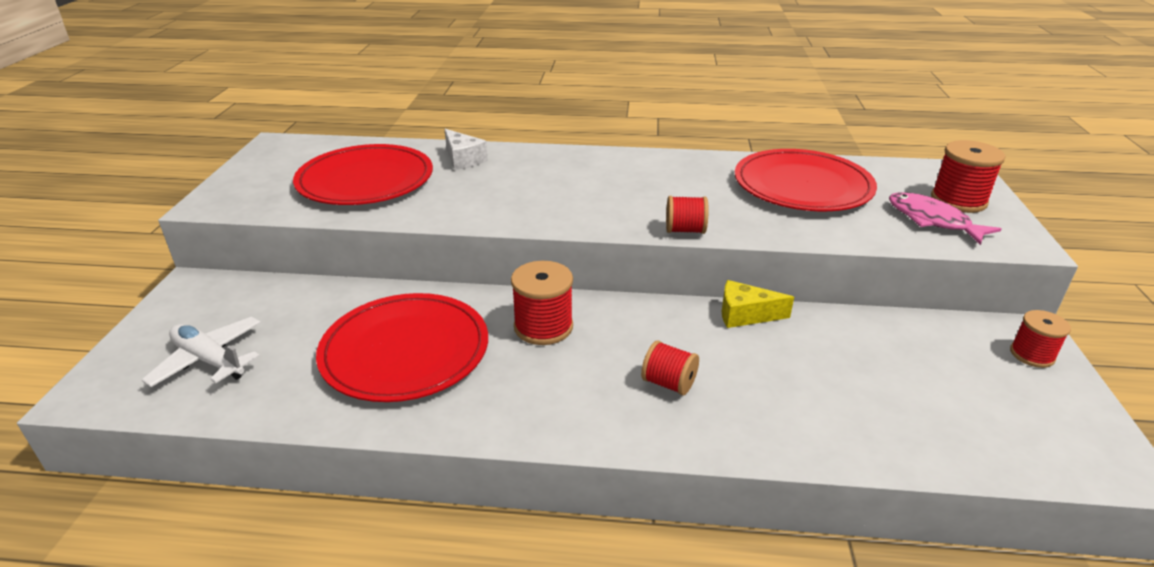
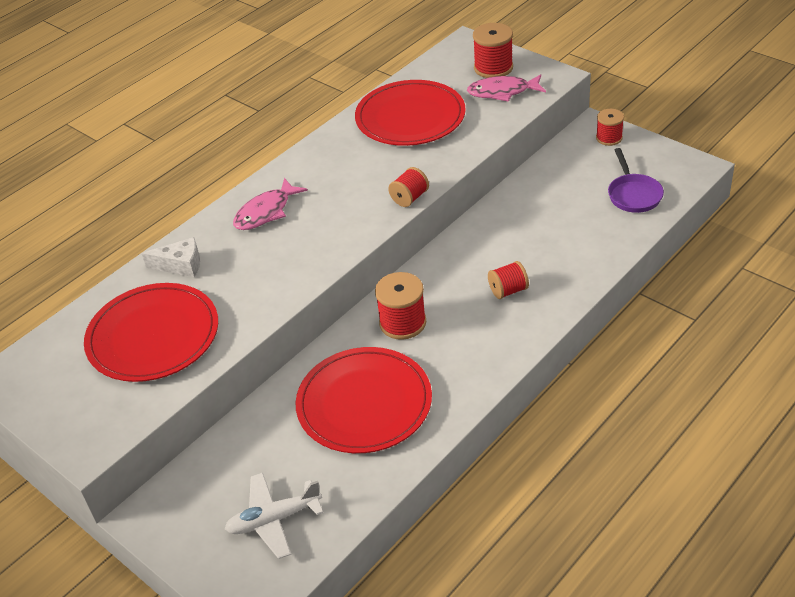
camera: 50 degrees left, 10 degrees up
(572, 169) = (266, 212): none -> pink fish
(745, 315) = (477, 224): yellow cheese -> none
(969, 423) = (633, 195): none -> purple pan

